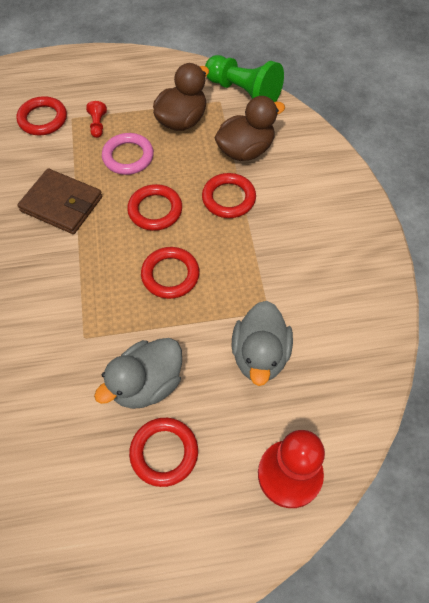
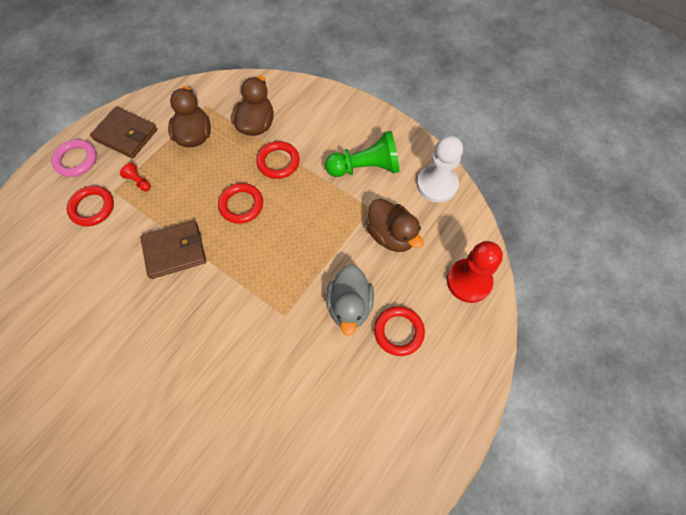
camera: 45 degrees left, 5 degrees up
(128, 157) = (185, 186): pink ring -> pink ring (76, 160)
(129, 80) = (126, 135): none -> brown wallet
(170, 275) = (294, 235): red ring -> none
(243, 92) = (214, 88): green pawn -> green pawn (365, 167)
(260, 355) = (391, 235): grey duck -> brown duck
(364, 347) = (437, 184): none -> white pawn

